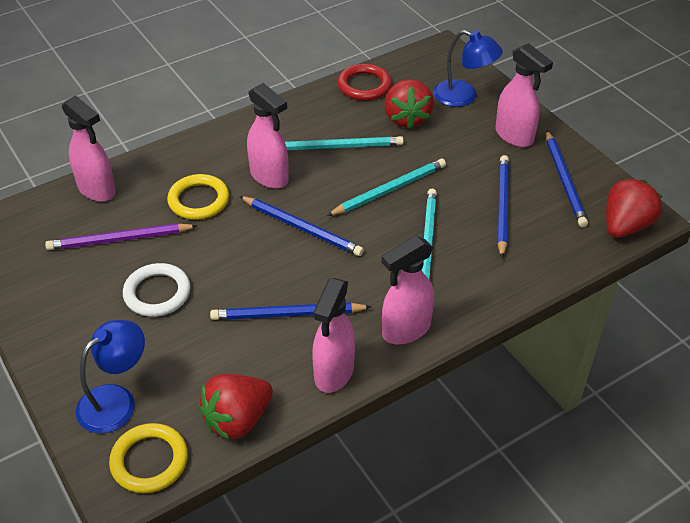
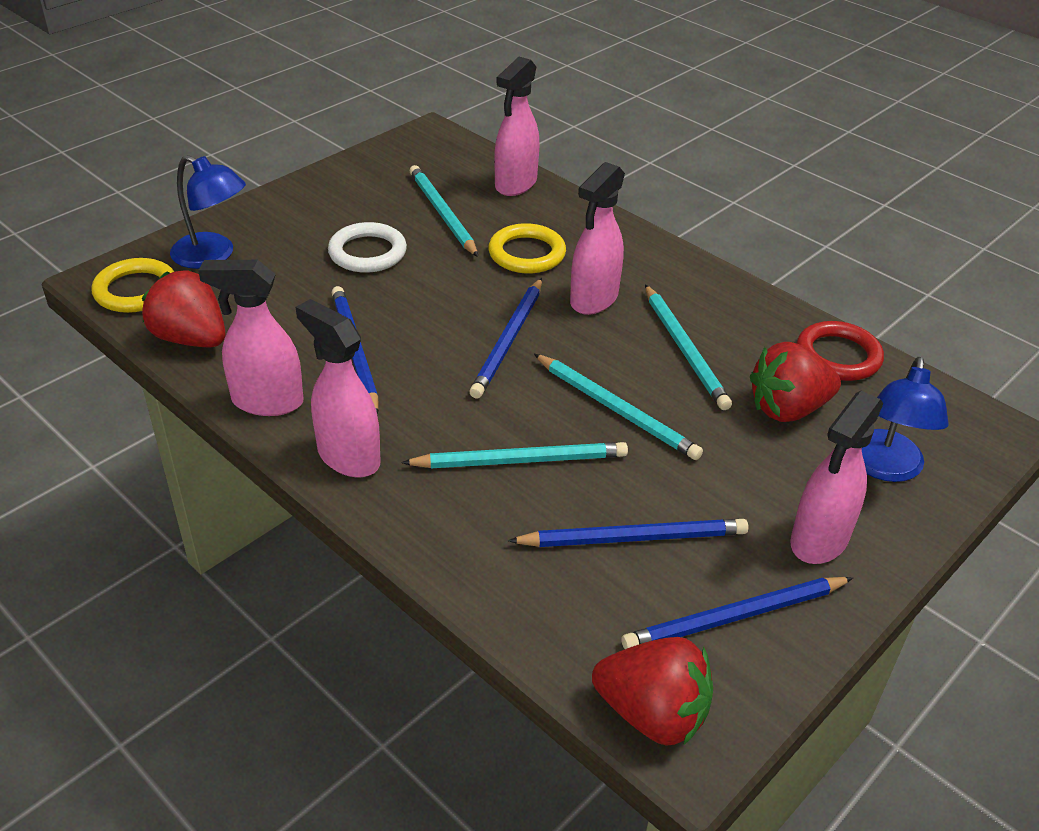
camera: 75 degrees right, 5 degrees down
(120, 239) = (442, 214): purple pencil -> turquoise pencil

